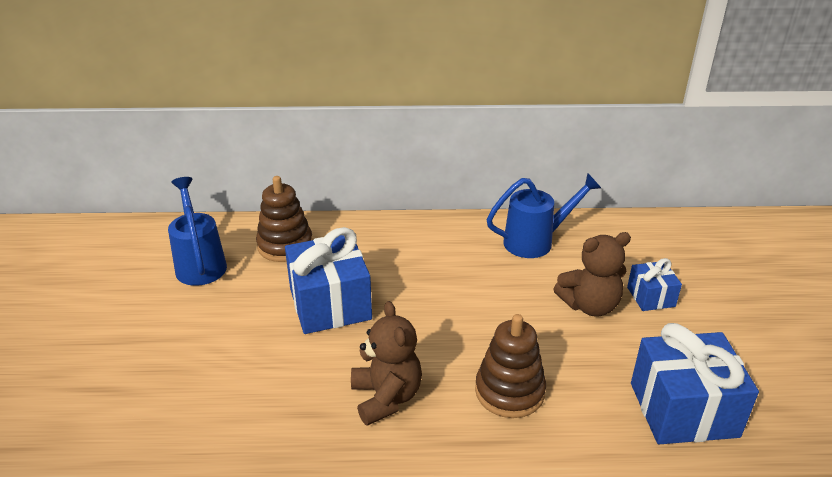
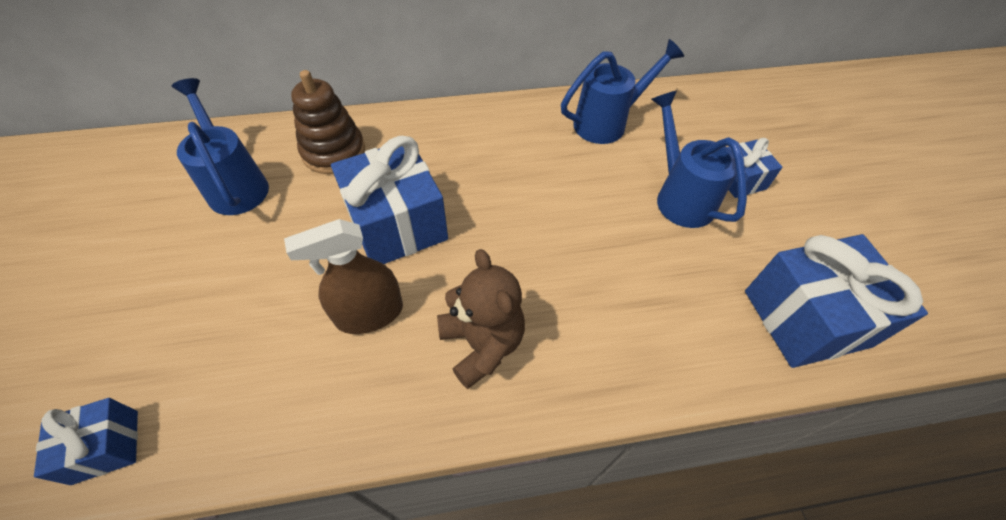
camera: 10 degrees left, 20 degrees up
(79, 432) = (105, 446): none -> blue gift
(296, 366) = (369, 314): none -> brown spray bottle
(509, 391) = (618, 318): brown stacking toy -> none
(589, 305) = (680, 197): brown teddy bear -> blue watering can

